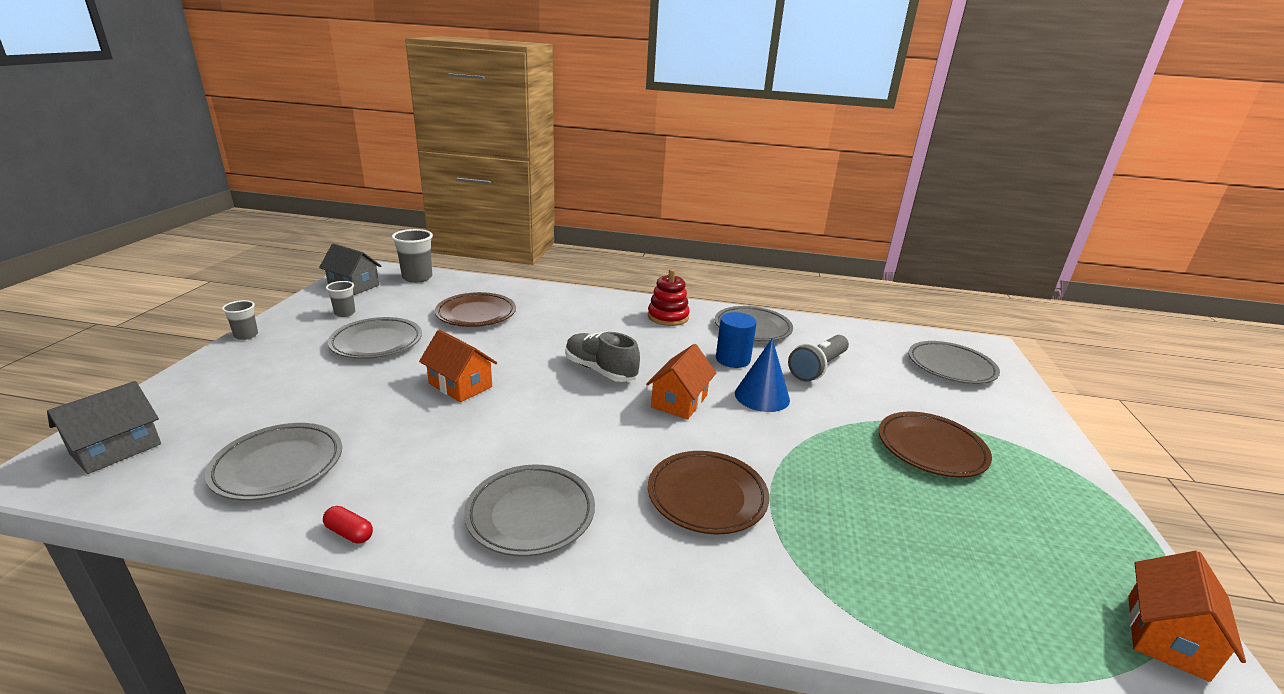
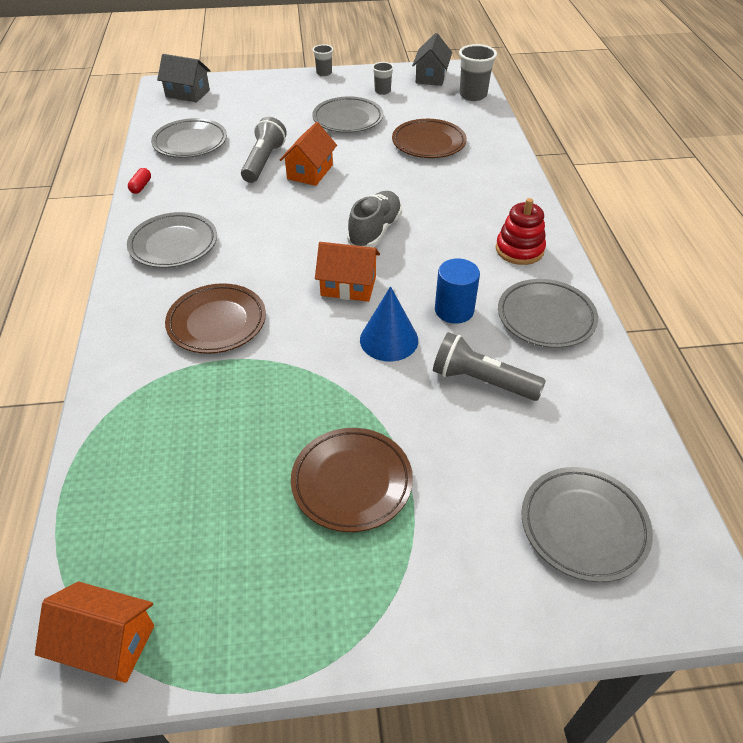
camera: 75 degrees right, 20 degrees up
(403, 412) = (263, 161): none -> grey flashlight

